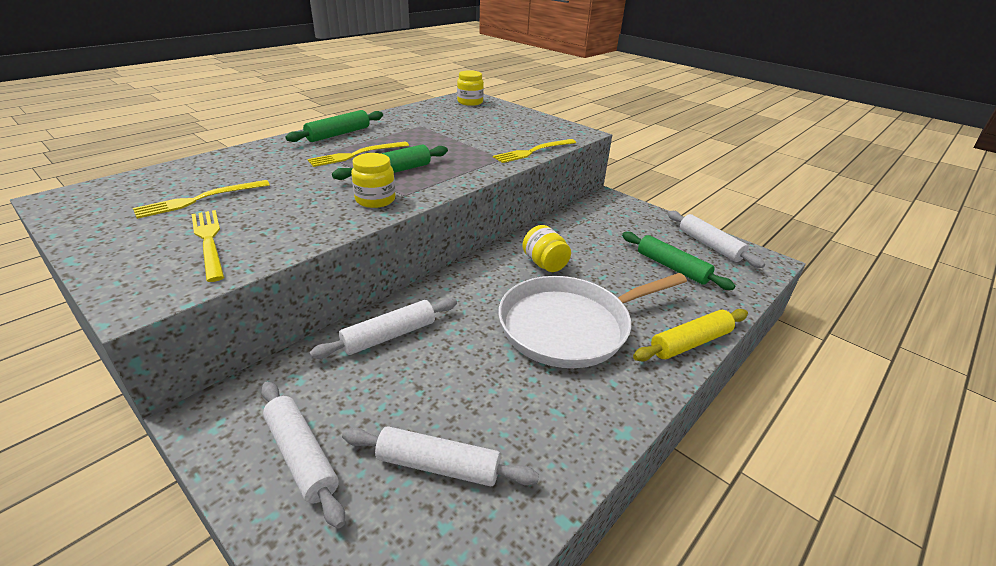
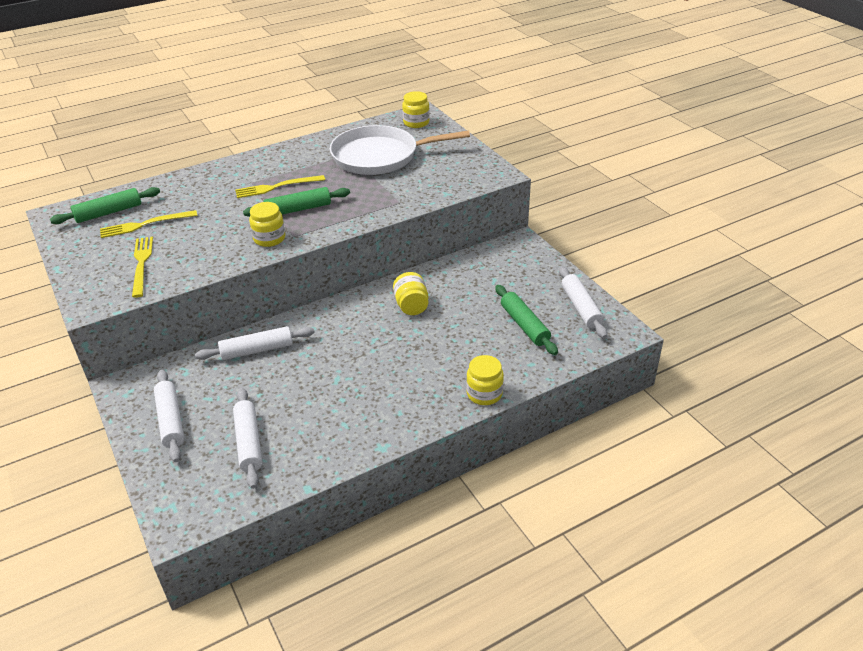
camera: 20 degrees right, 5 degrees up
(338, 134) = (273, 160): green rolling pin -> green rolling pin (108, 212)
(438, 465) = (249, 442): white rolling pin -> white rolling pin turned 45 degrees clockwise
(533, 151) = (433, 196): yellow fork -> none
(570, 326) = (396, 364): white pan -> white pan (380, 156)
(690, 343) = (484, 394): yellow rolling pin -> yellow jar

